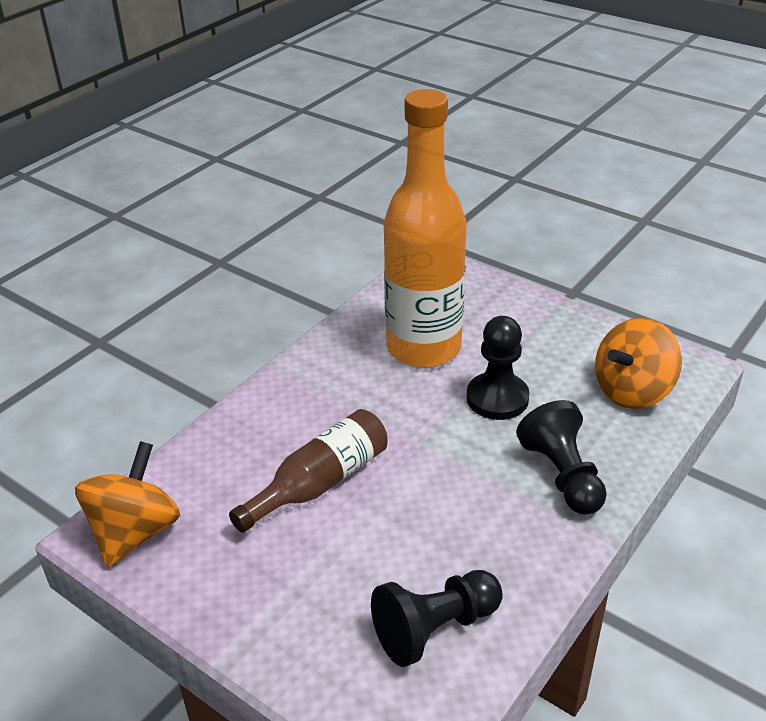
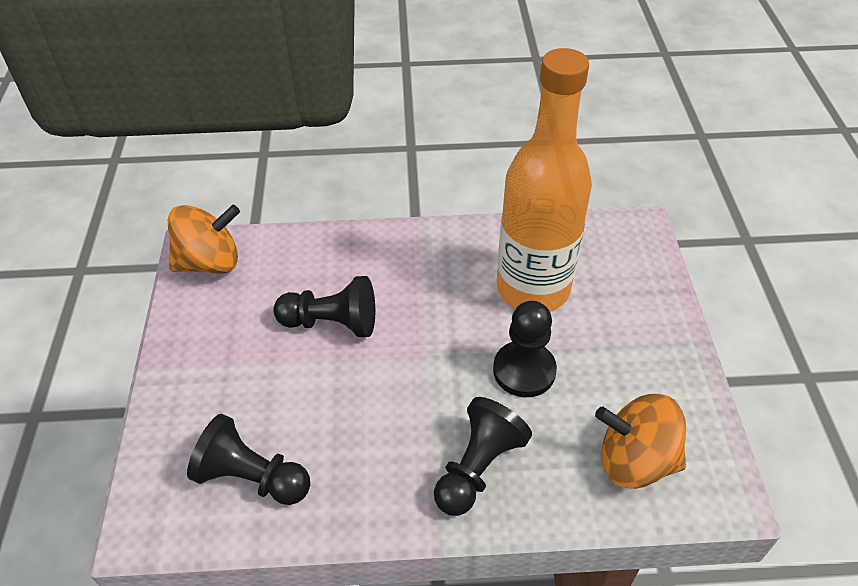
camera: 50 degrees right, 10 degrees up
(319, 483) = (332, 323): brown bottle -> black pawn

